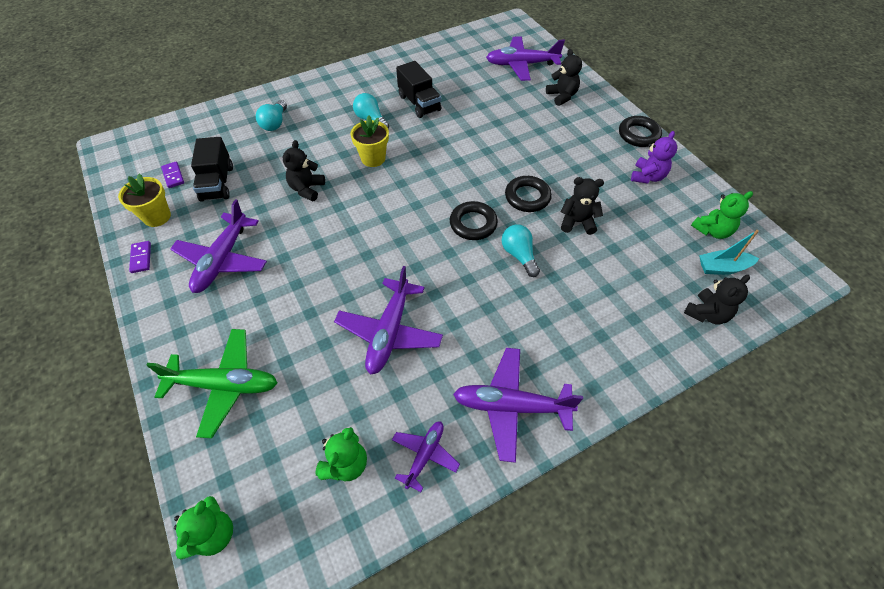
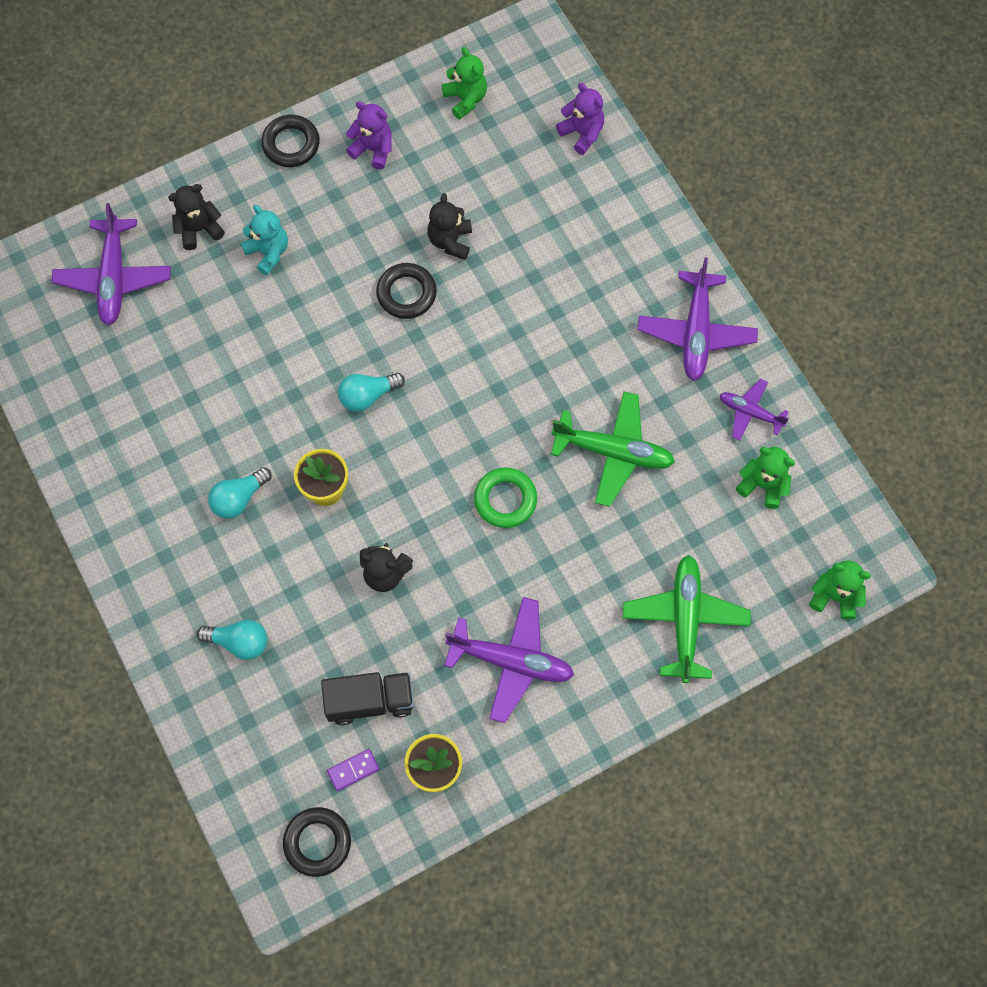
camera: 90 degrees left, 15 degrees up
(141, 258) = (508, 769): purple domino -> none
(354, 256) = (505, 500): none -> green ring
(389, 332) = (613, 452): purple plane -> green plane
(419, 103) = (202, 430): black truck -> none
(473, 224) = (452, 360): black ring -> black ring (317, 842)
(519, 255) = (502, 310): turquoise light bulb -> turquoise light bulb (367, 396)
(550, 127) = (268, 252): none -> turquoise teddy bear
(706, 314) = (582, 133): black teddy bear -> purple teddy bear
(722, 268) = (520, 103): turquoise boat -> none

